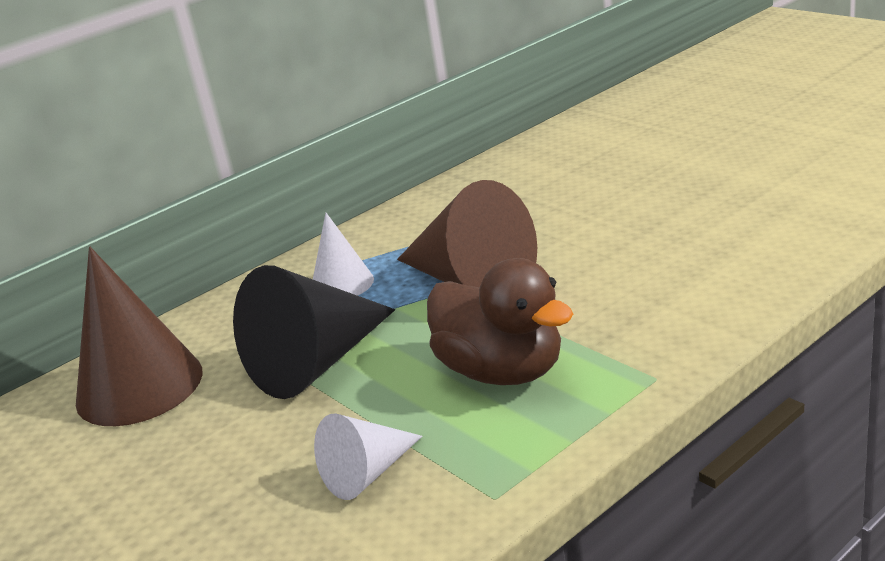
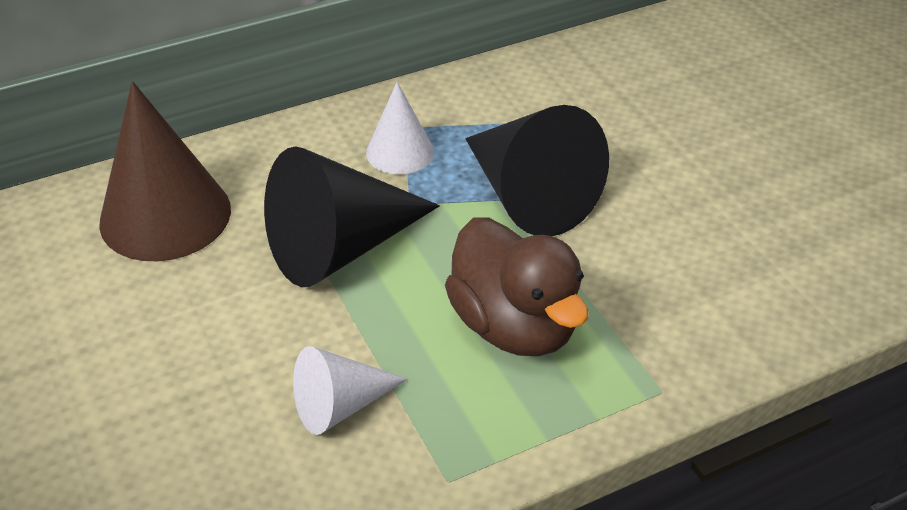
camera: 10 degrees right, 15 degrees up
(471, 282) = (528, 196): brown cone -> black cone

